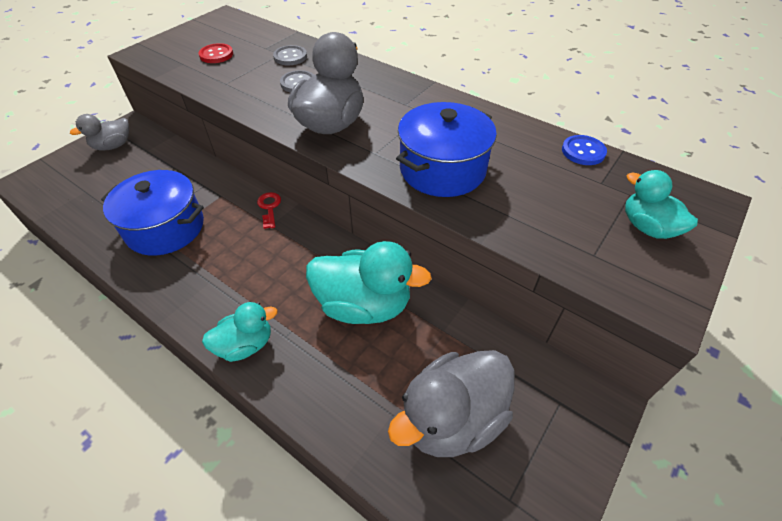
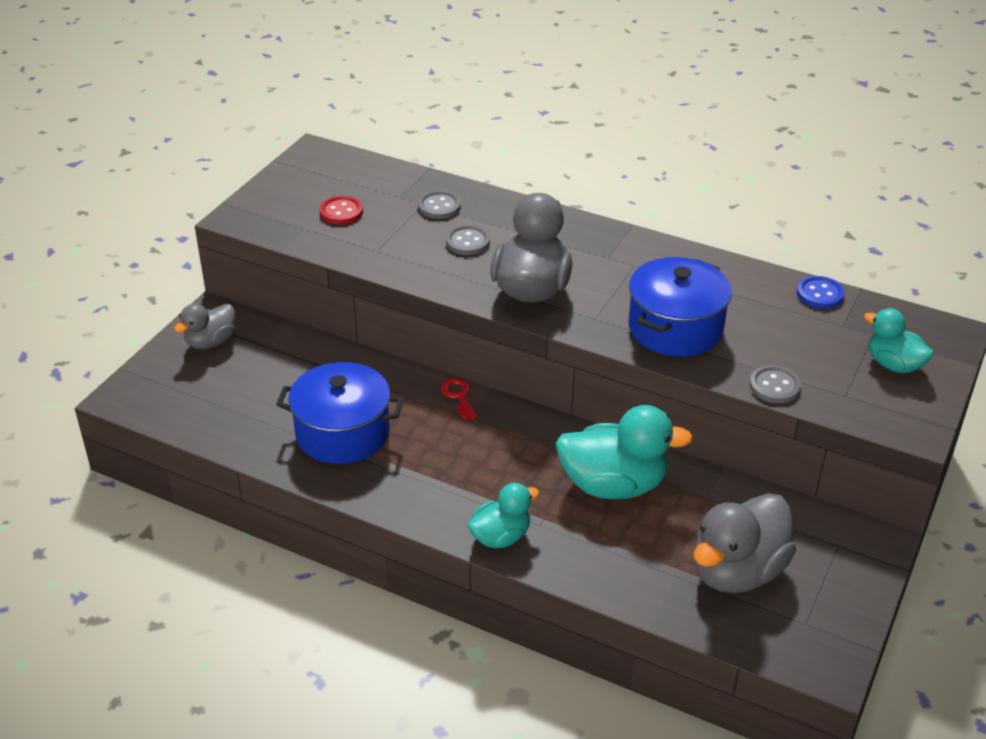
camera: 10 degrees left, 10 degrees down
(522, 236) = (774, 386): none -> grey button

